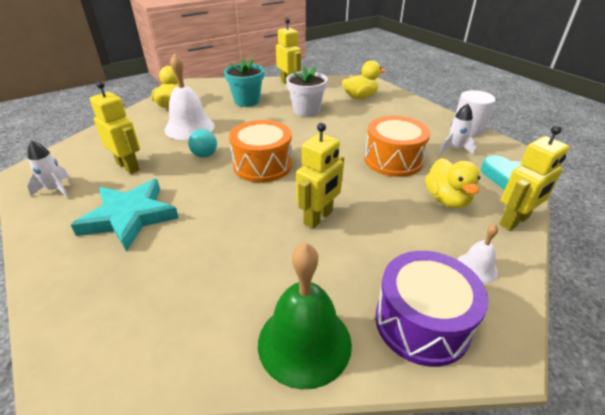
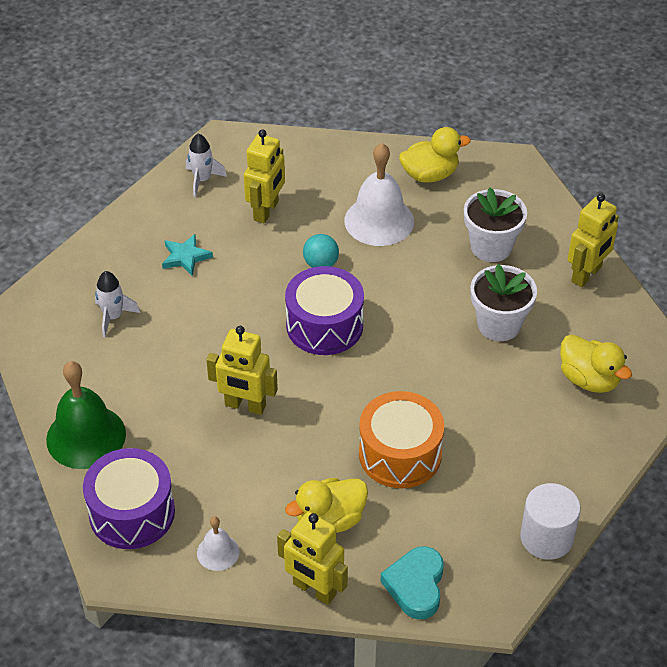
camera: 70 degrees right, 10 degrees up
(129, 217) = (185, 257): turquoise star -> turquoise star, size x0.52
(247, 101) = (491, 247): turquoise flower pot -> white flower pot
(262, 165) = (324, 325): orange drum -> purple drum
(454, 149) = (467, 522): white rocket -> white rocket (113, 317)

